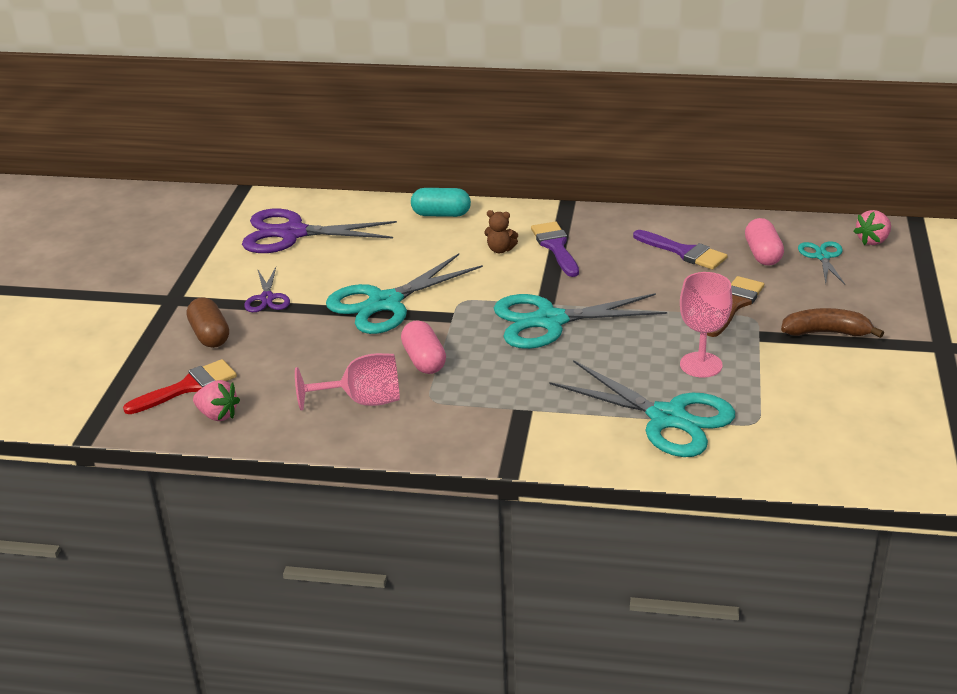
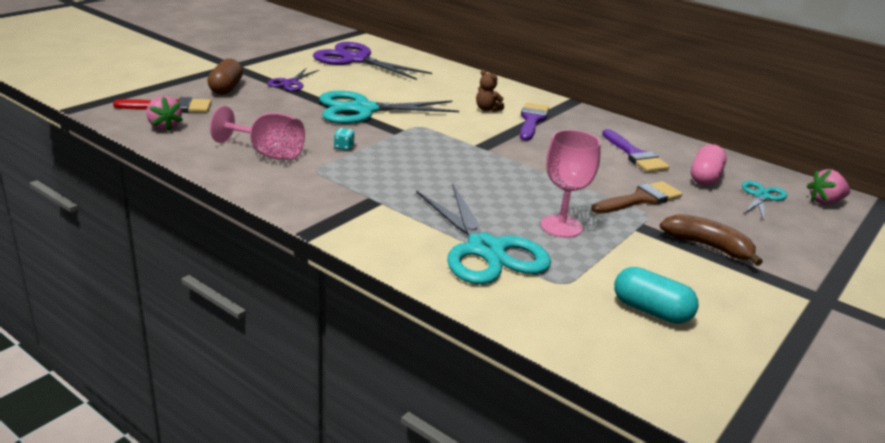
camera: 25 degrees right, 5 degrees down
(424, 360) = (344, 147): pink capsule -> turquoise dice
(441, 214) = (470, 80): turquoise capsule -> turquoise capsule (651, 311)
(550, 321) = (470, 158): turquoise scissors -> none

